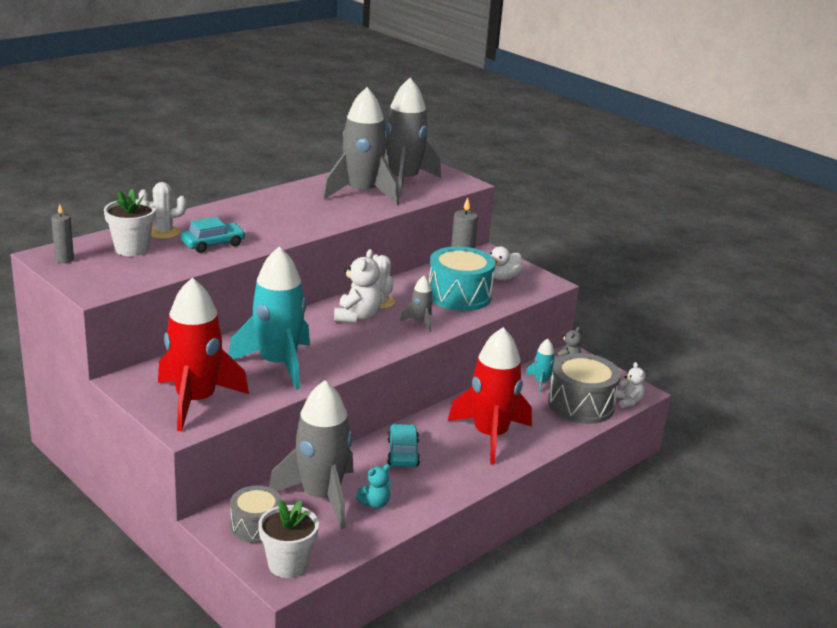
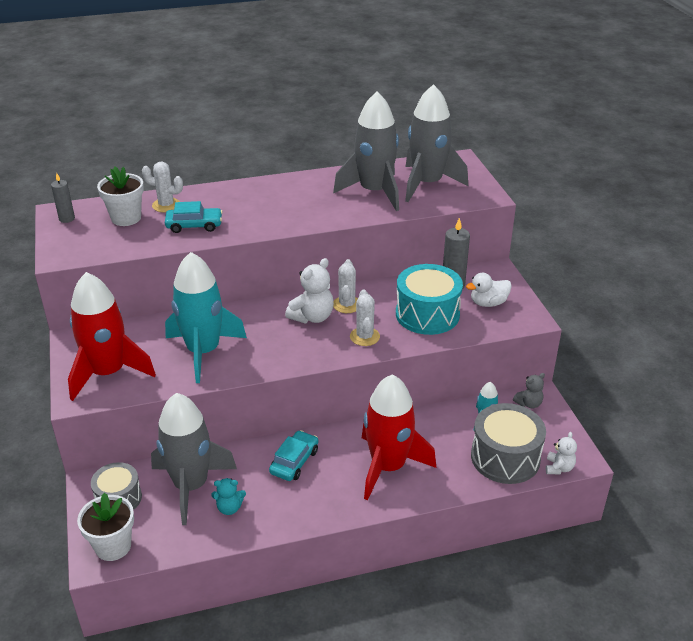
camera: 30 degrees right, 10 degrees up
(420, 322) = (364, 336): grey rocket -> white cactus

